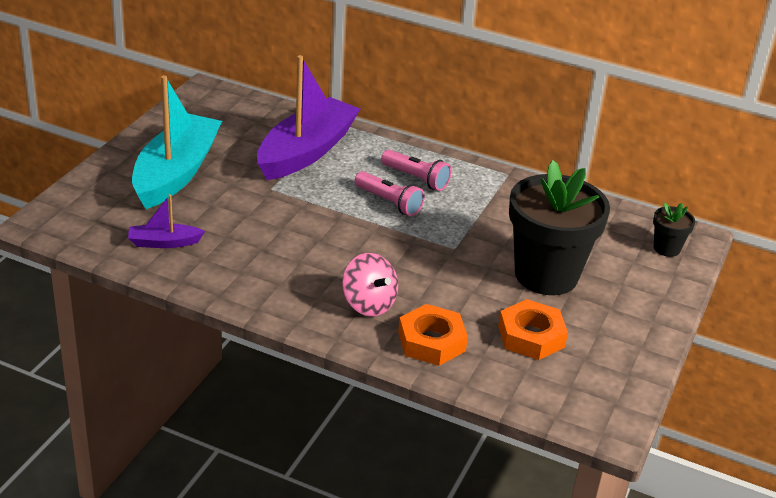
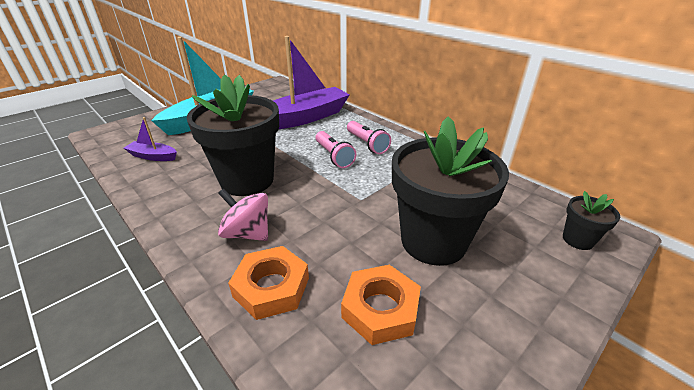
camera: 25 degrees right, 0 degrees up
(314, 251) = (247, 180): none -> black flower pot
(368, 304) = (247, 233): pink spinning top -> pink spinning top turned 135 degrees clockwise

